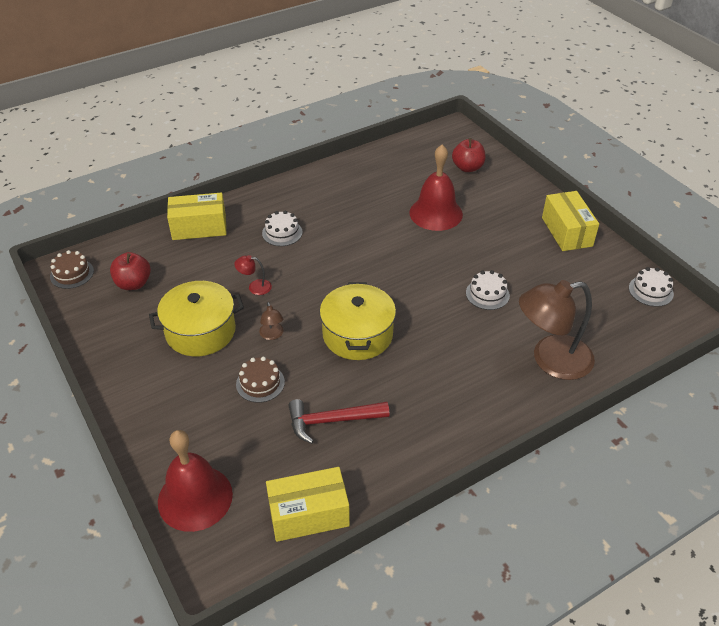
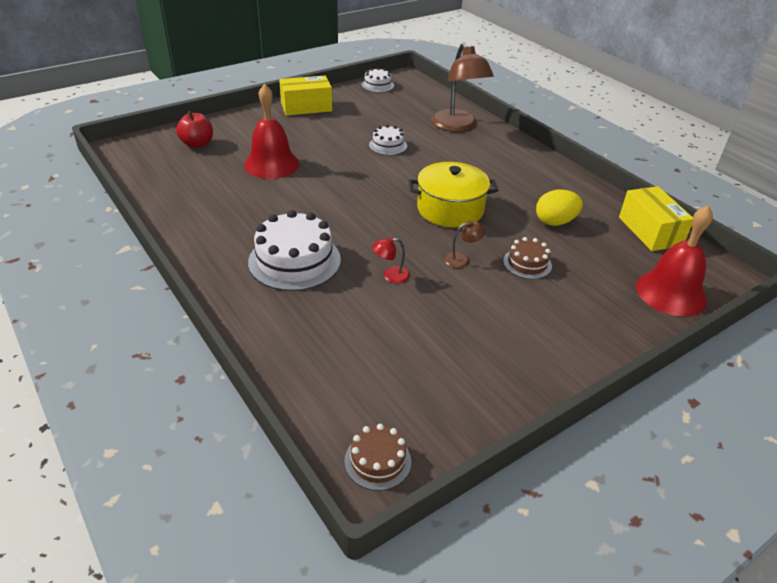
camera: 95 degrees left, 5 degrees down
(133, 284) = (394, 383): red apple -> none
(199, 227) = (276, 333): yellow box -> none
(200, 331) = (467, 311): yellow pot -> none
(255, 287) = (391, 276): red lamp -> red lamp turned 75 degrees clockwise
(282, 233) = (294, 261): white cake -> white cake, size x1.87
(332, 421) = (555, 222): red hammer -> yellow egg

